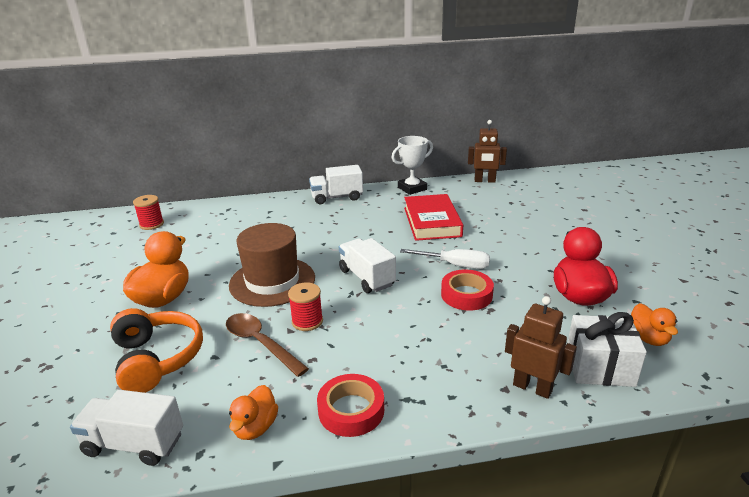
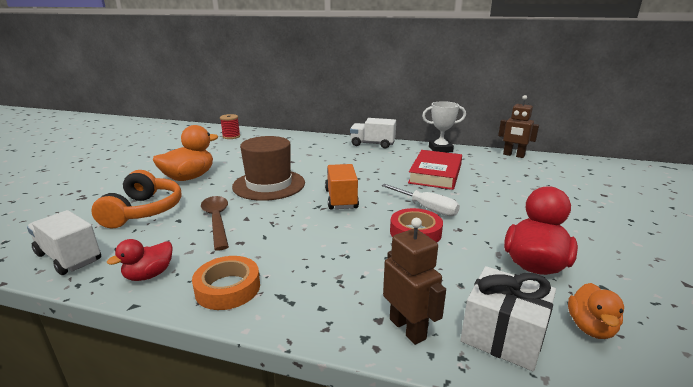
camera: 25 degrees right, 5 degrees down
(255, 427) = (149, 275): orange duck -> red duck
(307, 321) = (264, 216): red spool -> none
(351, 410) = (228, 288): red tape -> orange tape
(366, 278) = (341, 199): white truck -> orange truck

